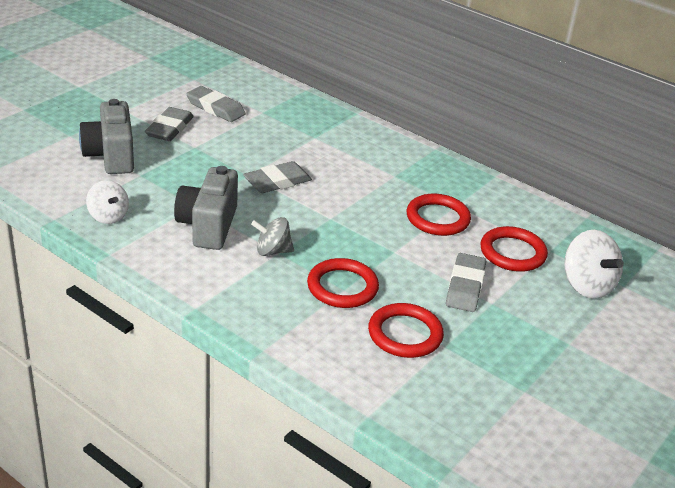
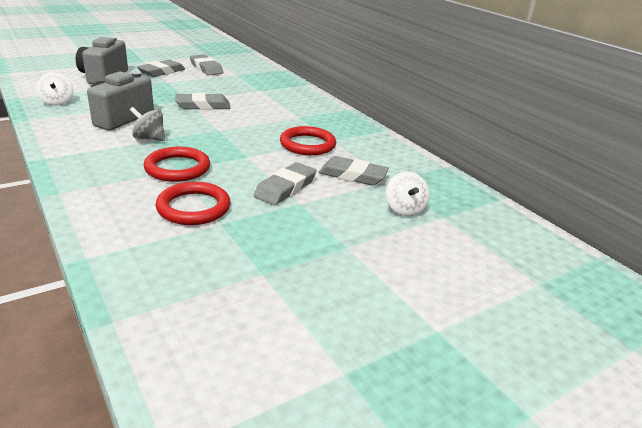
camera: 20 degrees right, 5 degrees down
(512, 253) = (353, 175): red ring -> grey eraser
(586, 285) = (404, 209): white spinning top -> white spinning top, size x0.66

